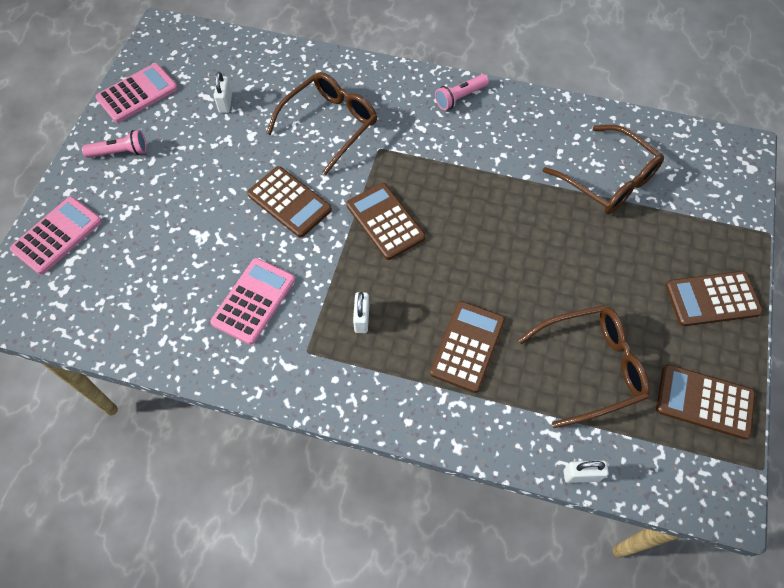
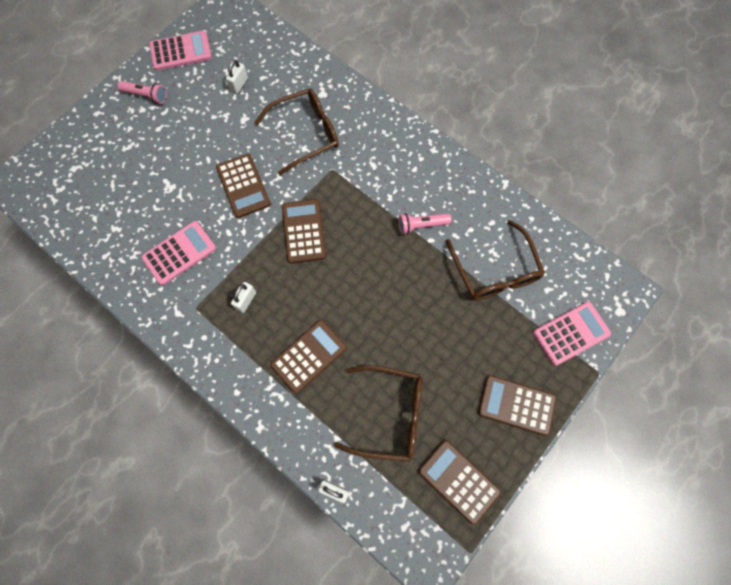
camera: 25 degrees right, 10 degrees up
(57, 235) = (75, 145): pink calculator -> pink calculator (571, 333)
(460, 97) = (418, 151): pink flashlight -> pink flashlight (421, 225)

